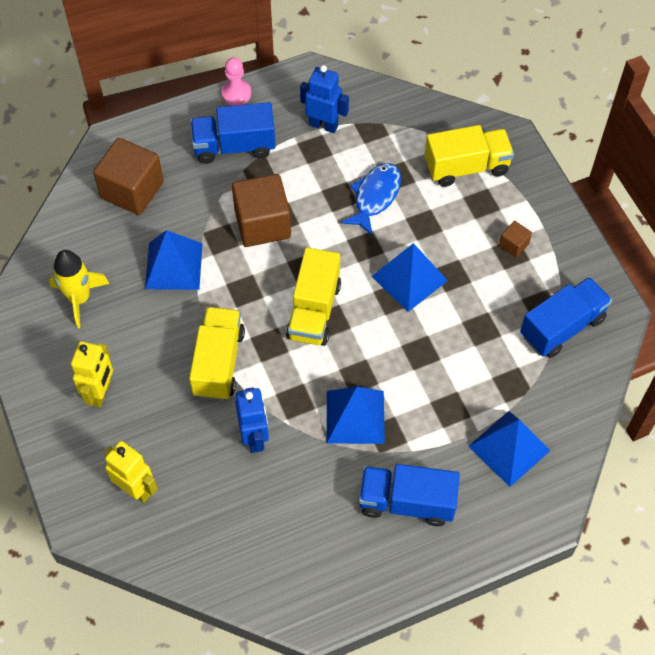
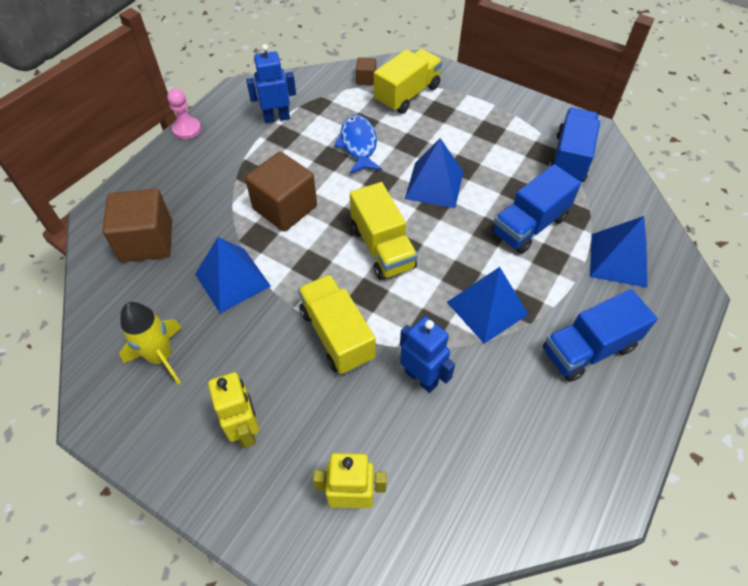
camera: 35 degrees left, 5 degrees down
(234, 146) = (214, 165): blue truck -> blue truck (529, 225)
(513, 245) = (486, 125): brown cube -> brown cube (366, 79)

